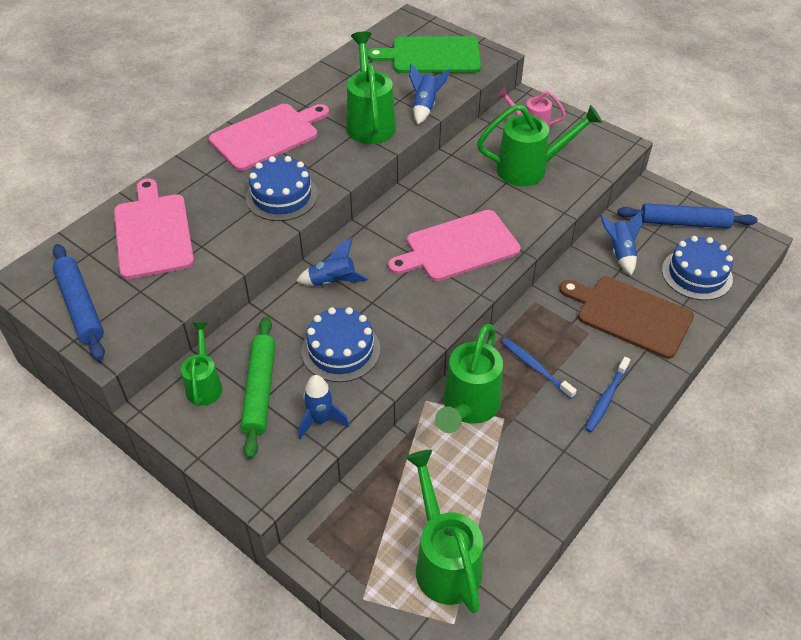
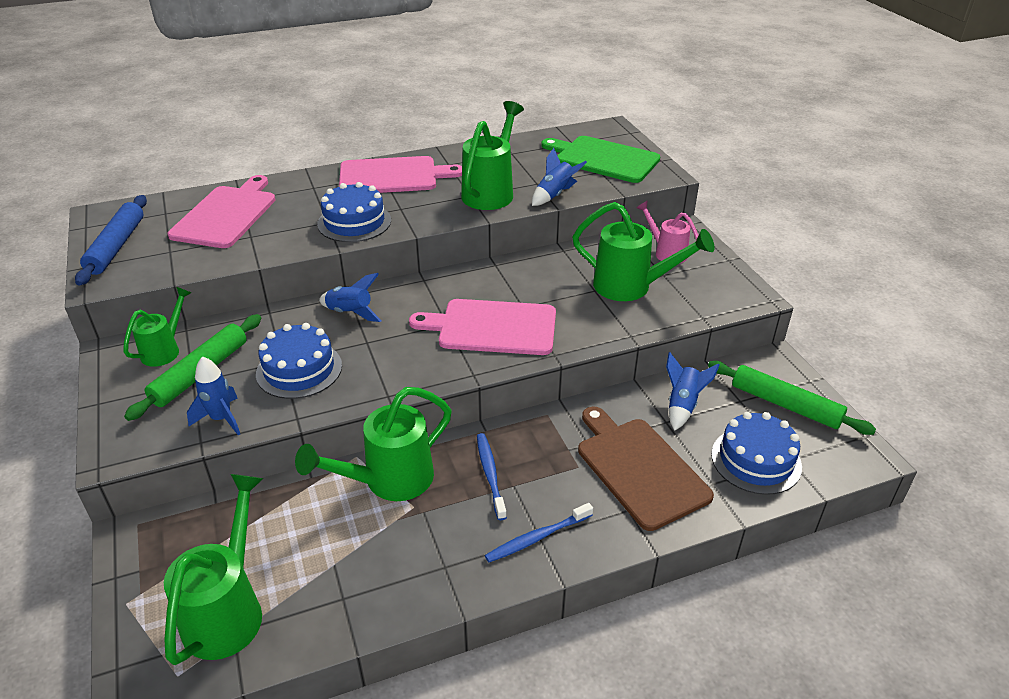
camera: 30 degrees right, 10 degrees down
(684, 222) = (785, 404): blue rolling pin -> green rolling pin

